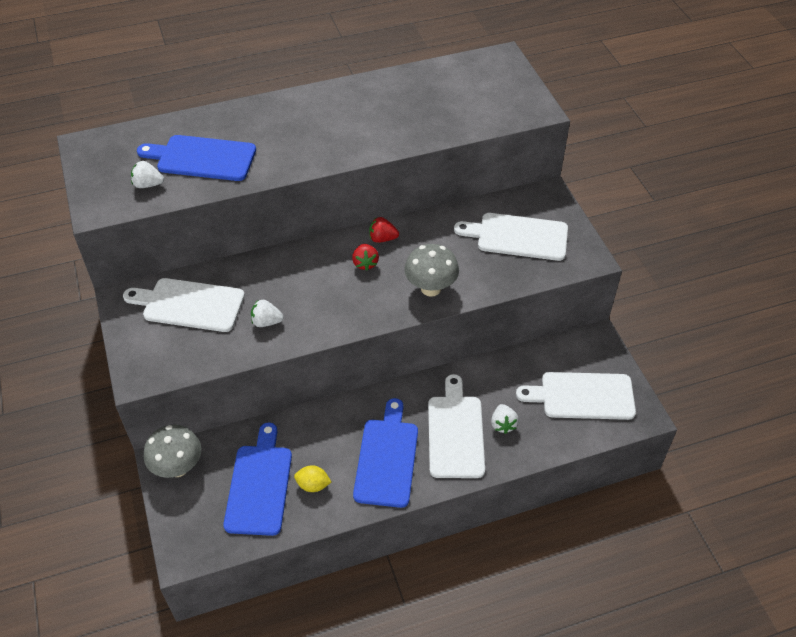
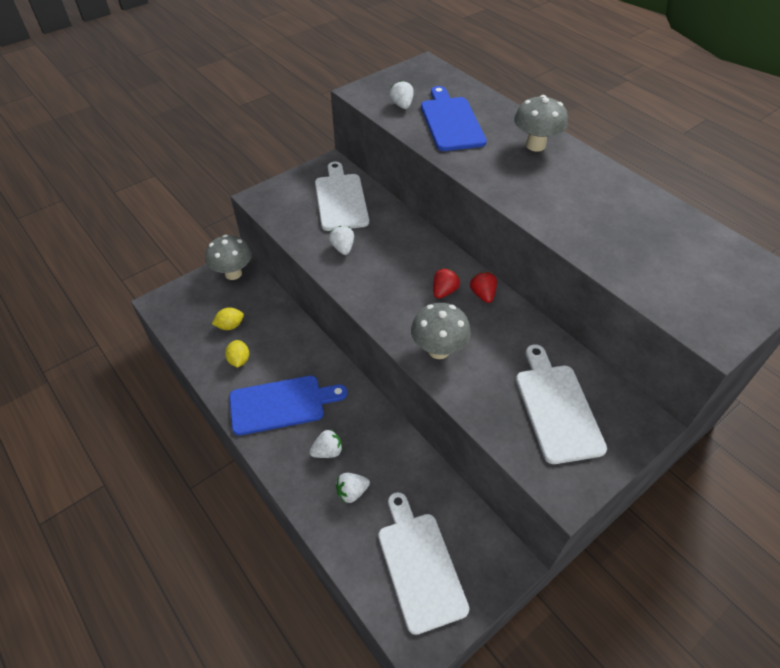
camera: 70 degrees right, 0 degrees up
(259, 485) = (230, 326): blue cutting board -> yellow lemon
(277, 116) = (535, 145): none -> grey mushroom
(365, 263) = (444, 291): red strawberry -> red strawberry turned 150 degrees clockwise
(455, 432) = (327, 451): white cutting board -> white strawberry

